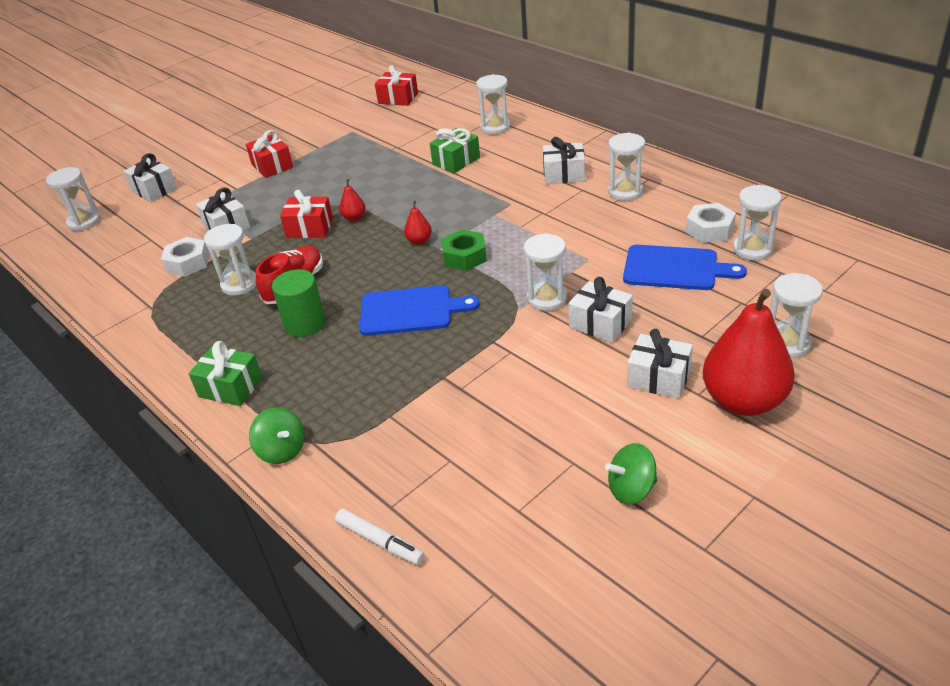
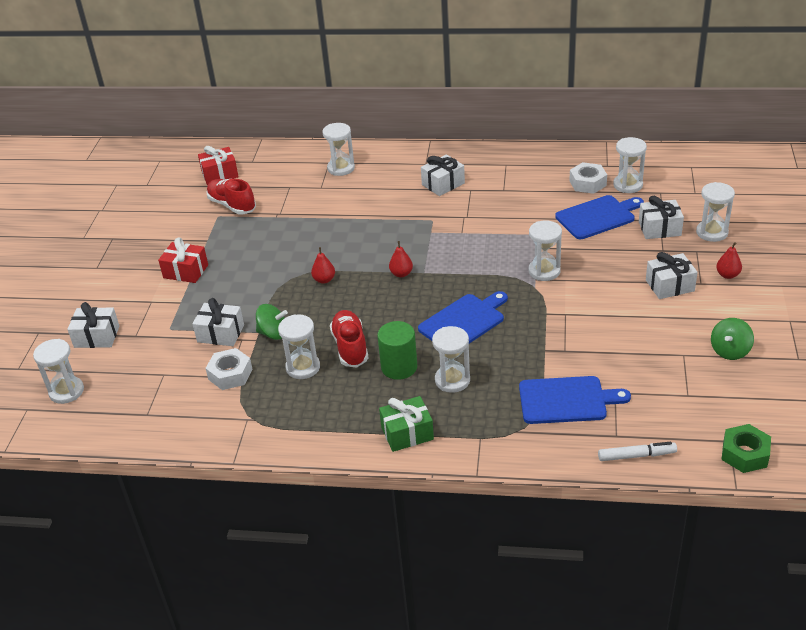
camera: 40 degrees left, 0 degrees up
(282, 450) = (503, 447): green spinning top -> green spinning top (273, 333)
(310, 228) = (298, 303): red gift -> none
(373, 127) = (232, 205): none -> red shoe
(395, 439) = (566, 400): none -> blue cutting board
(456, 161) = (346, 205): green gift -> none
(465, 256) = (451, 270): green nut -> green nut (745, 454)
(600, 323) = (597, 271): white gift -> white gift (659, 228)
(625, 192) = (502, 179): white hourglass -> white hourglass (452, 380)
(743, 401) = (727, 275): red pear -> red pear, size x0.42

